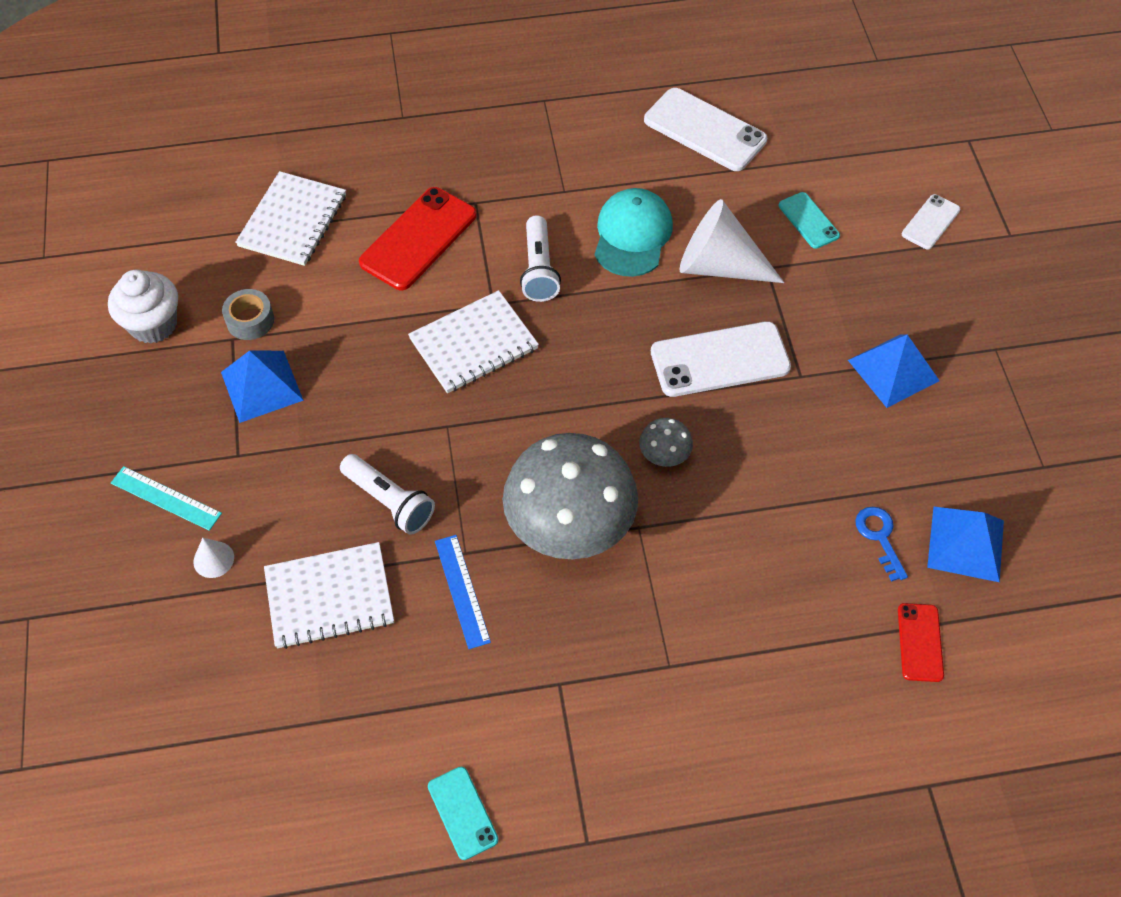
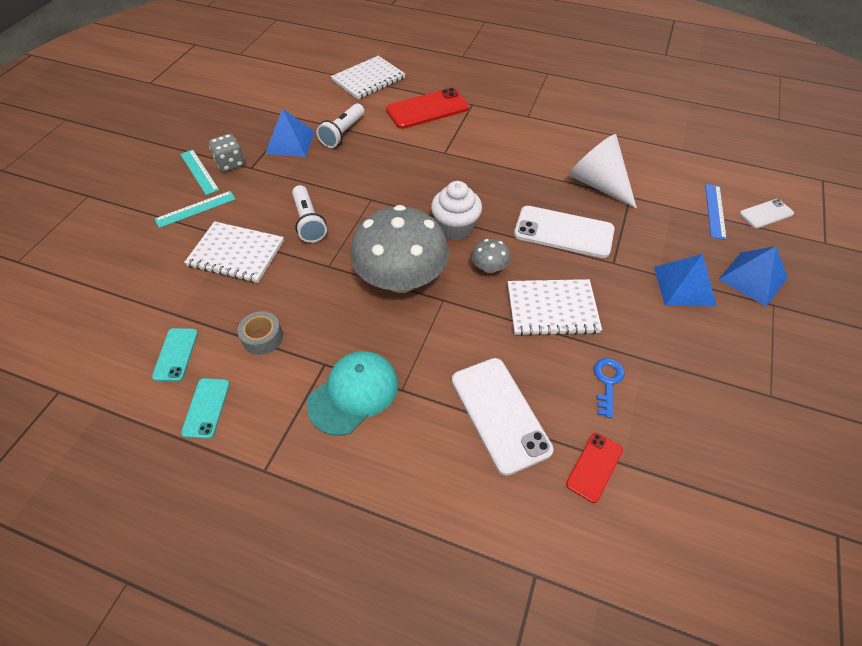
camera: 30 degrees right, 5 degrees down
(153, 324) = (262, 97): white cupcake -> white cupcake (455, 228)
(202, 462) = (230, 163): none -> grey dice
(213, 559) = (195, 209): white cone -> turquoise ruler
(250, 320) = (310, 112): grey tape -> grey tape (262, 338)
(462, 591) = (310, 285): blue ruler -> blue ruler (715, 211)
(474, 344) = (418, 167): white notebook -> white notebook (552, 309)
(539, 269) = (484, 146): white flashlight -> white flashlight (343, 133)
(632, 235) = (553, 150): turquoise cap -> turquoise cap (353, 393)
(704, 130) = (636, 116): white phone -> white phone (500, 414)
(808, 220) = (676, 182): turquoise phone -> turquoise phone (175, 354)
(966, 543) = (674, 418): blue pyramid -> blue pyramid (753, 278)

